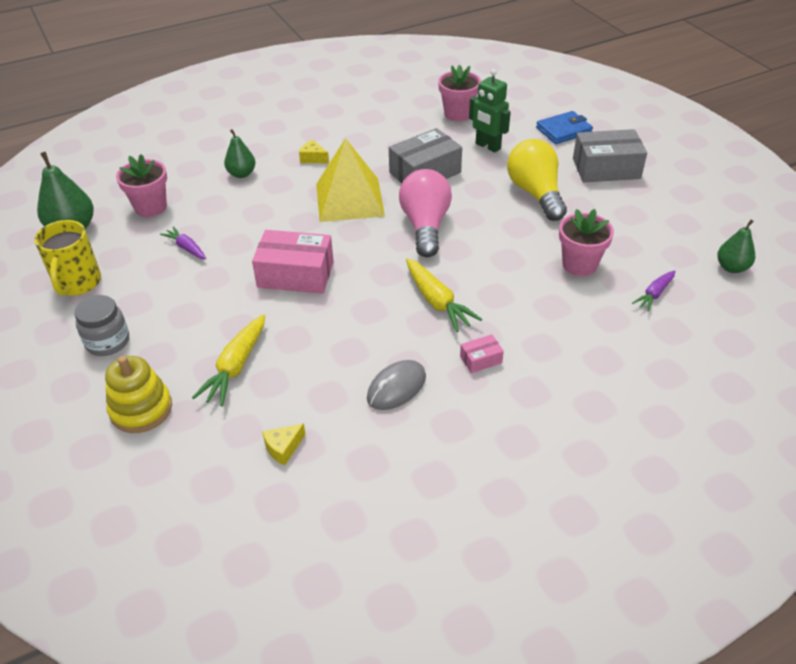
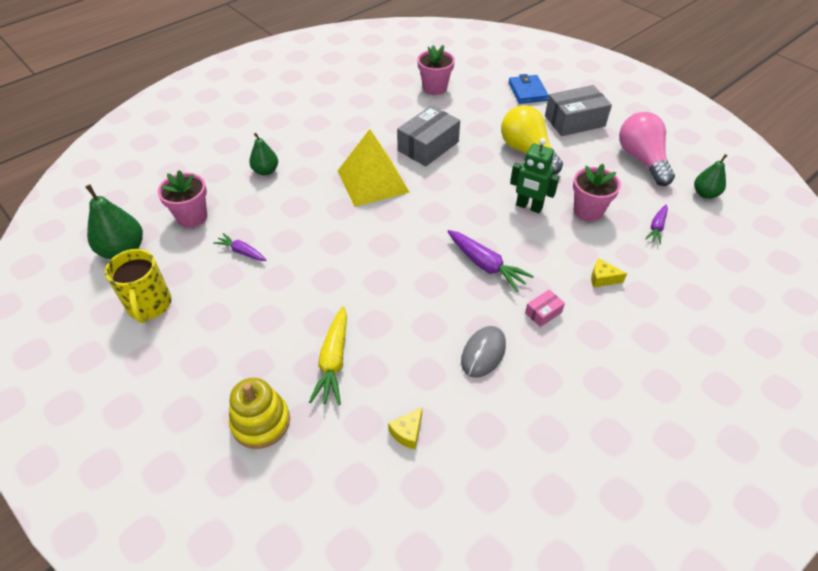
camera: 15 degrees left, 5 degrees up
(108, 342) = (202, 360): grey jar -> none
(295, 274) = (353, 261): pink box -> none
(313, 158) = (325, 146): yellow cheese -> yellow cheese (602, 278)
(425, 226) = (448, 196): pink light bulb -> pink light bulb (642, 159)
(437, 301) = (486, 265): yellow carrot -> purple carrot
(487, 146) = (471, 114): green robot -> green robot (529, 207)
(563, 130) = (527, 92): blue wallet -> blue wallet turned 60 degrees counterclockwise

